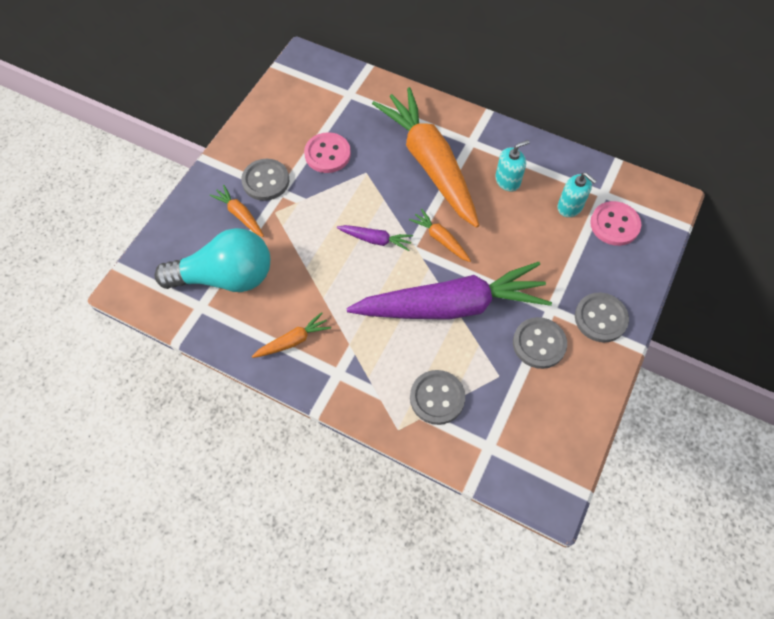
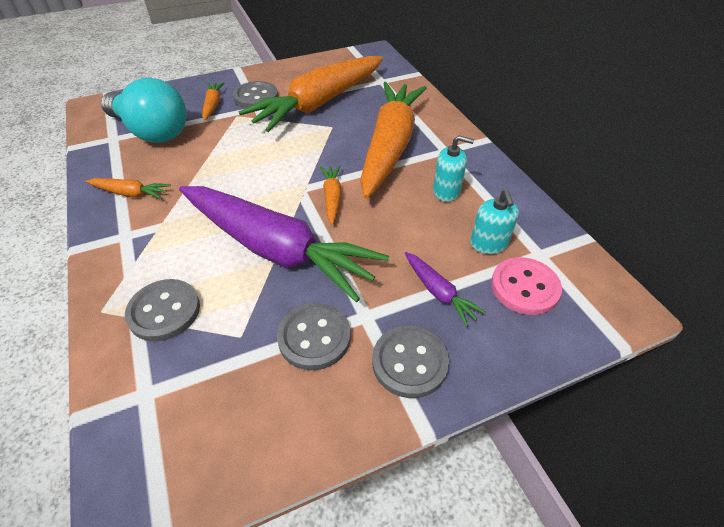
camera: 40 degrees right, 15 degrees down
(327, 154) = (319, 103): pink button -> orange carrot
(375, 240) = (280, 169): purple carrot -> purple carrot (438, 292)

